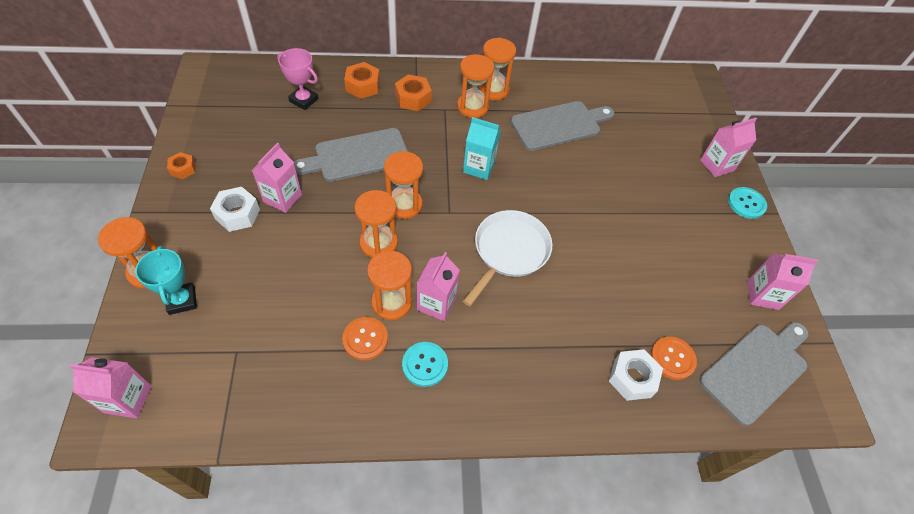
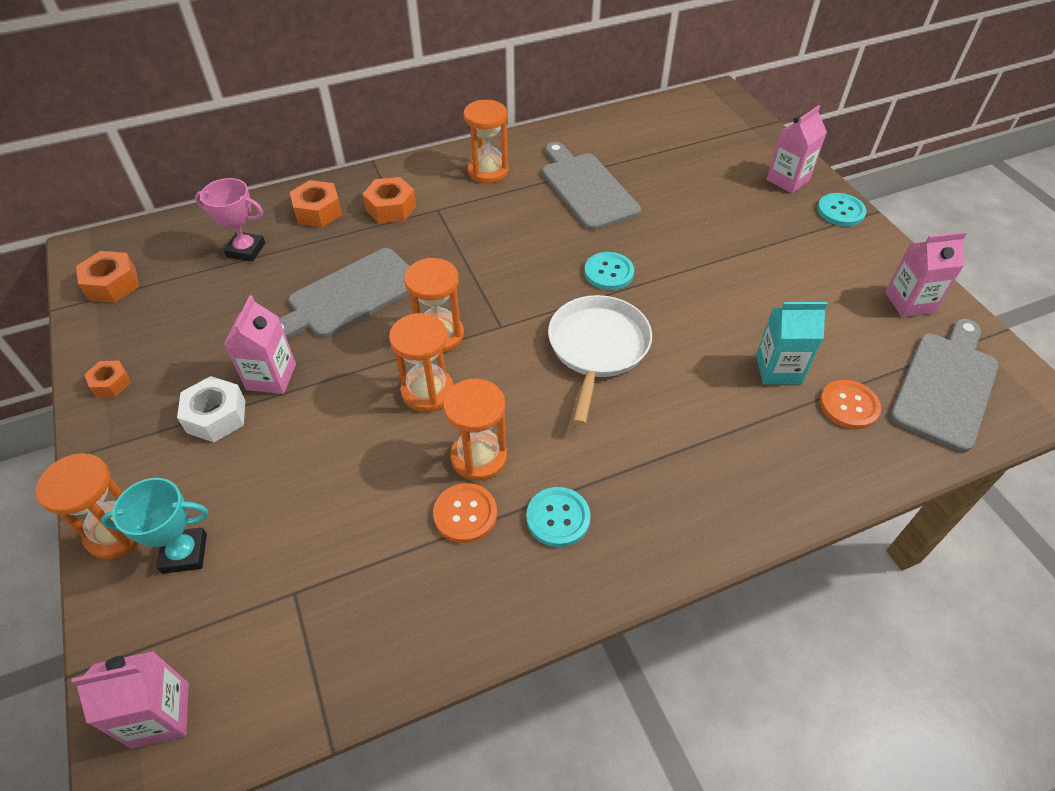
camera: 15 degrees left, 5 degrees down
(182, 300) = (184, 553): turquoise trophy -> turquoise trophy turned 60 degrees counterclockwise
(210, 99) = (112, 284): none -> orange nut
(436, 303) = (537, 439): pink carton -> none
(472, 107) = (471, 197): orange hourglass -> none
(479, 167) = (512, 263): turquoise carton -> turquoise carton (778, 369)
(544, 196) = (608, 272): none -> turquoise button
(559, 125) = (587, 188): grey cutting board -> grey cutting board turned 75 degrees counterclockwise
(632, 378) = (815, 444): white nut -> none

